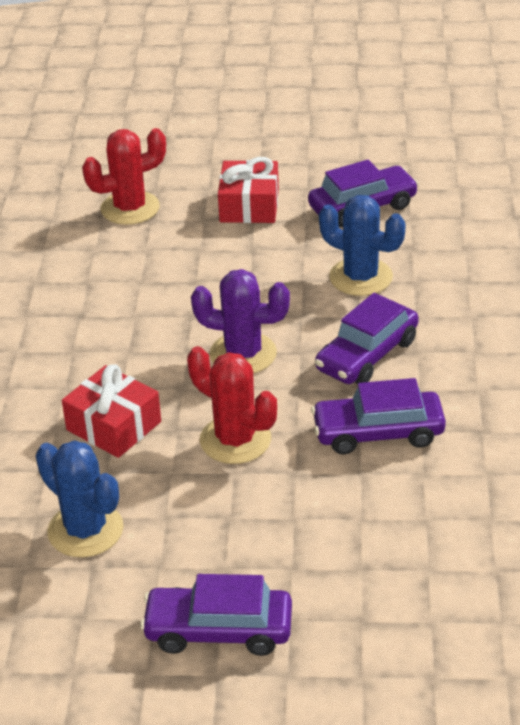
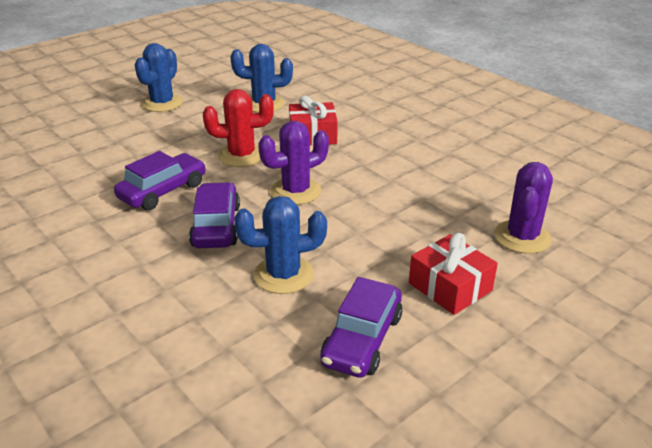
camera: 135 degrees right, 5 degrees down
(130, 208) = (522, 237): red cactus -> purple cactus
(219, 630) = (162, 103): purple car -> blue cactus

